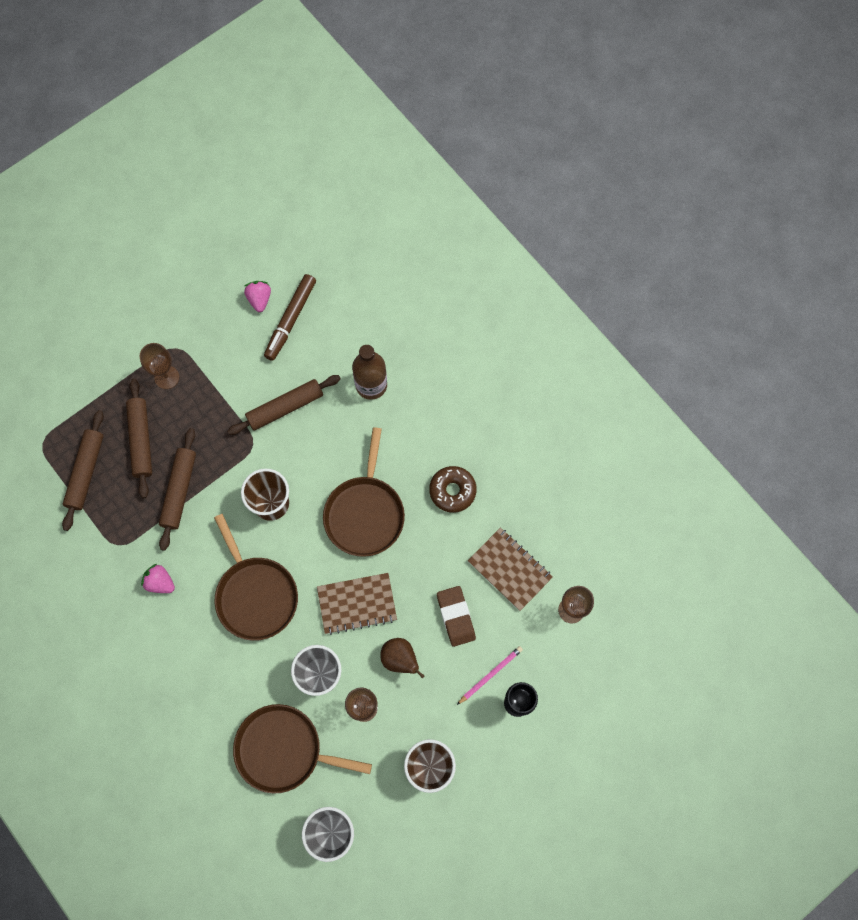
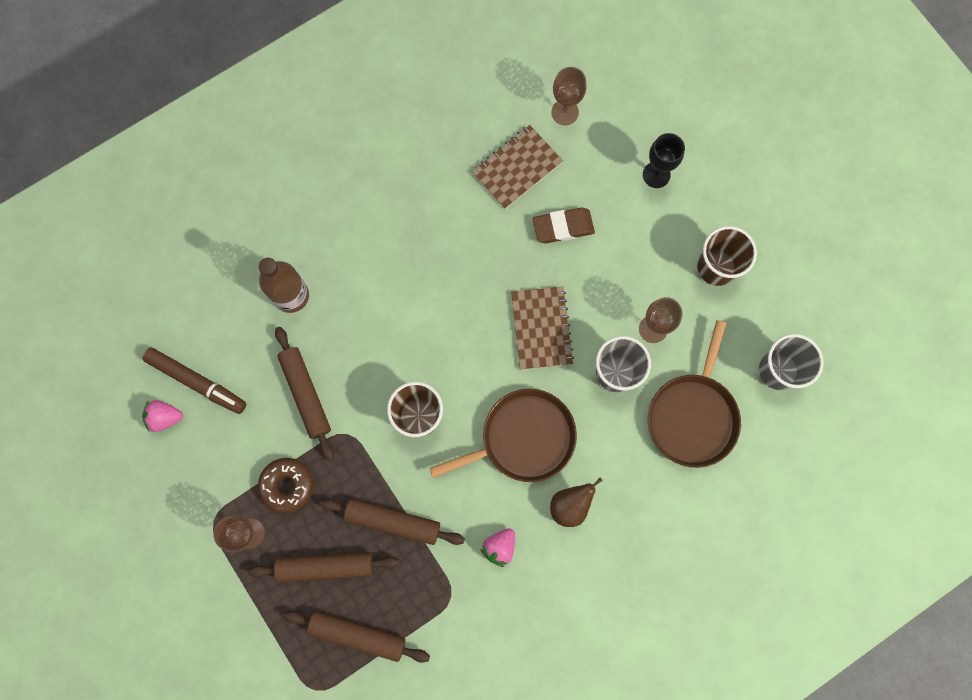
camera: 85 degrees left, 5 degrees up
(365, 513) = (440, 313): brown pan -> none
(400, 659) = (604, 288): brown pear -> brown pear (570, 505)
(452, 491) = (425, 218): brown donut -> brown donut (287, 485)
(490, 674) = (626, 198): pink pencil -> none

